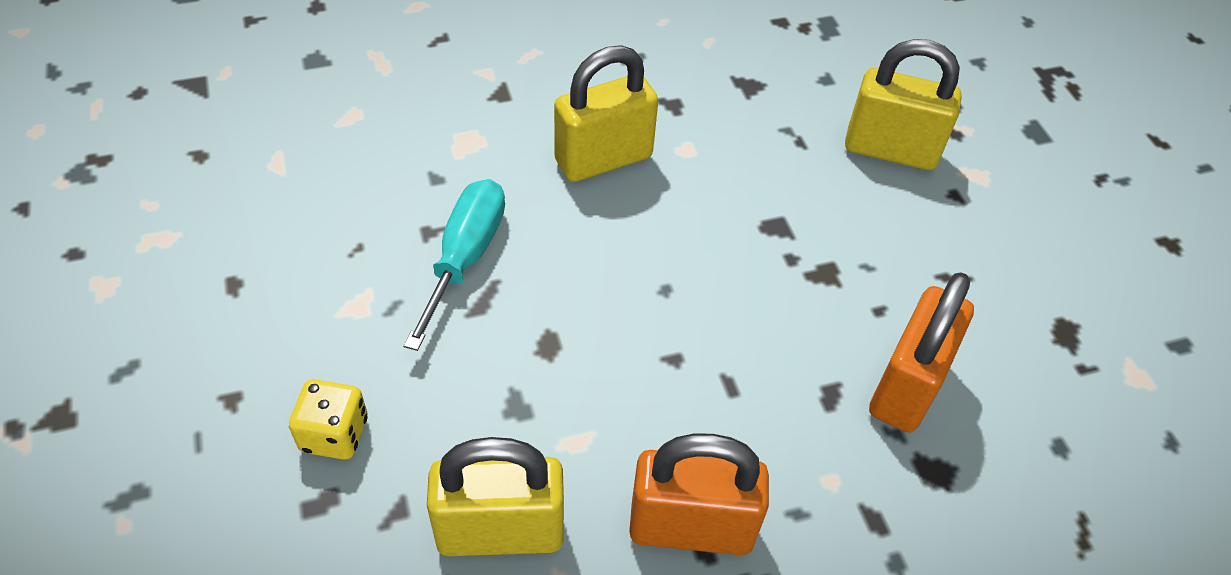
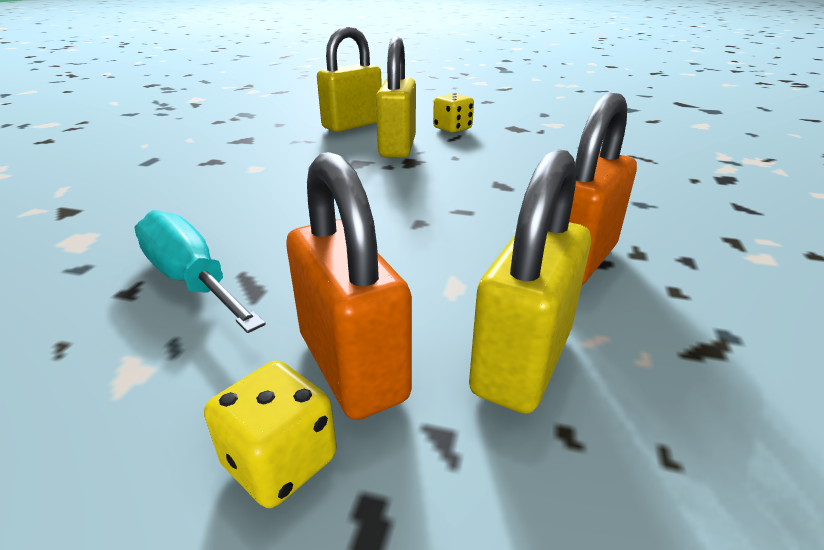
camera: 55 degrees left, 20 degrees down
(603, 159) = (210, 193): yellow padlock -> yellow padlock (397, 147)
(906, 386) = (515, 165): orange padlock -> orange padlock (352, 366)
(983, 260) = (452, 129): none -> yellow dice

